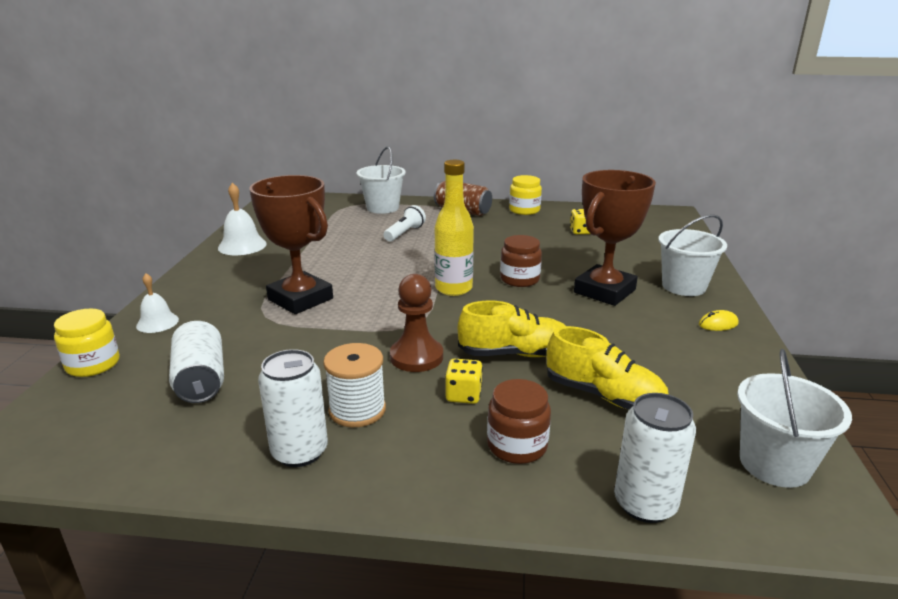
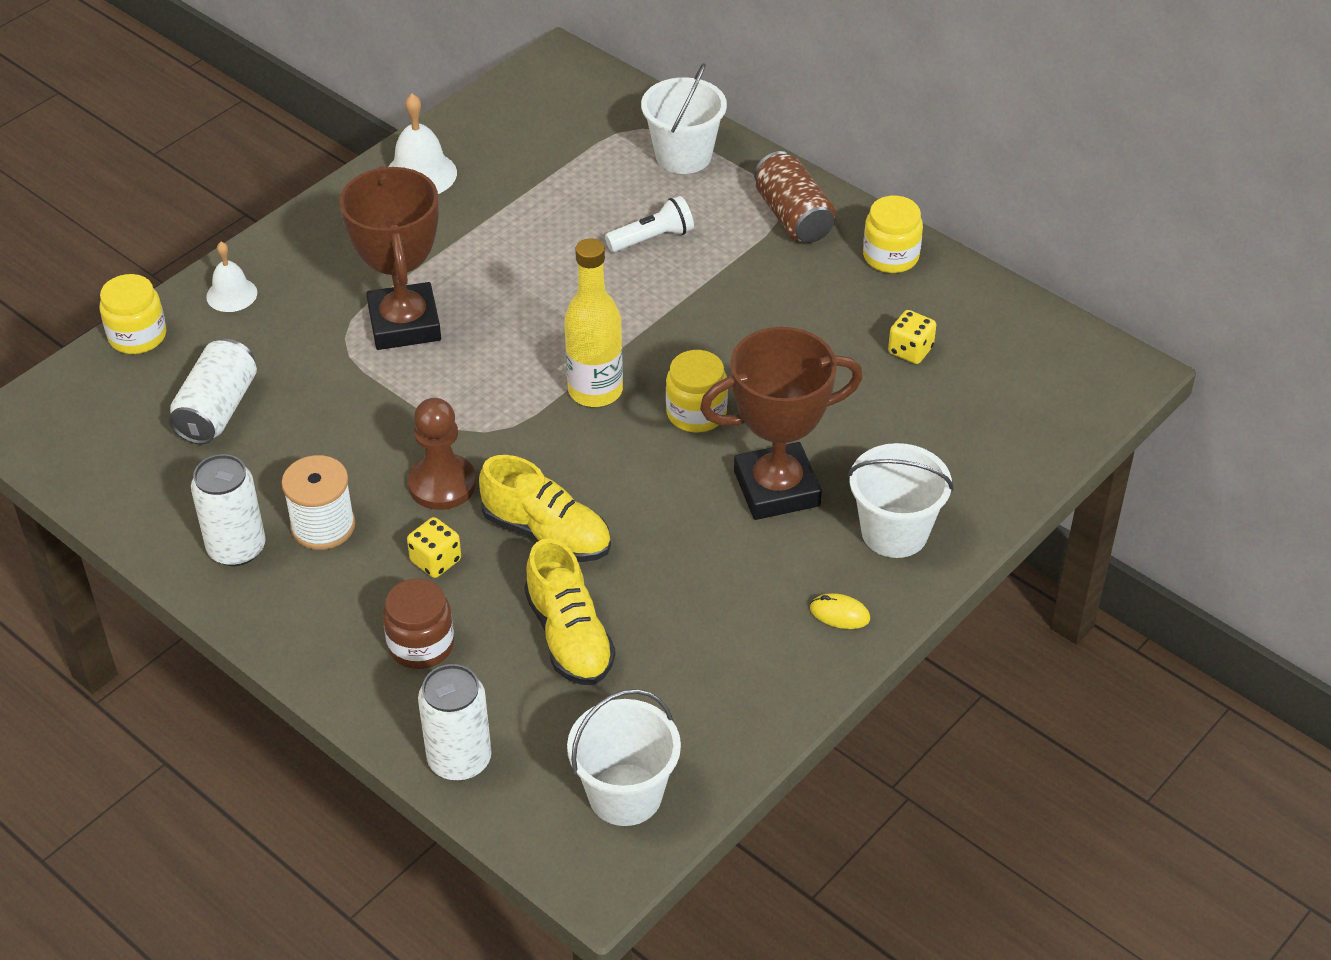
camera: 35 degrees right, 20 degrees up
(519, 279) = (696, 413): brown jar -> yellow jar

